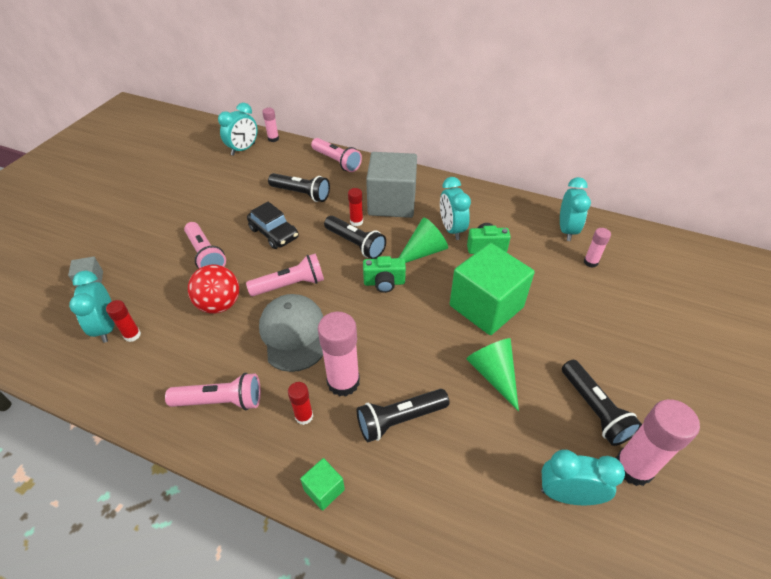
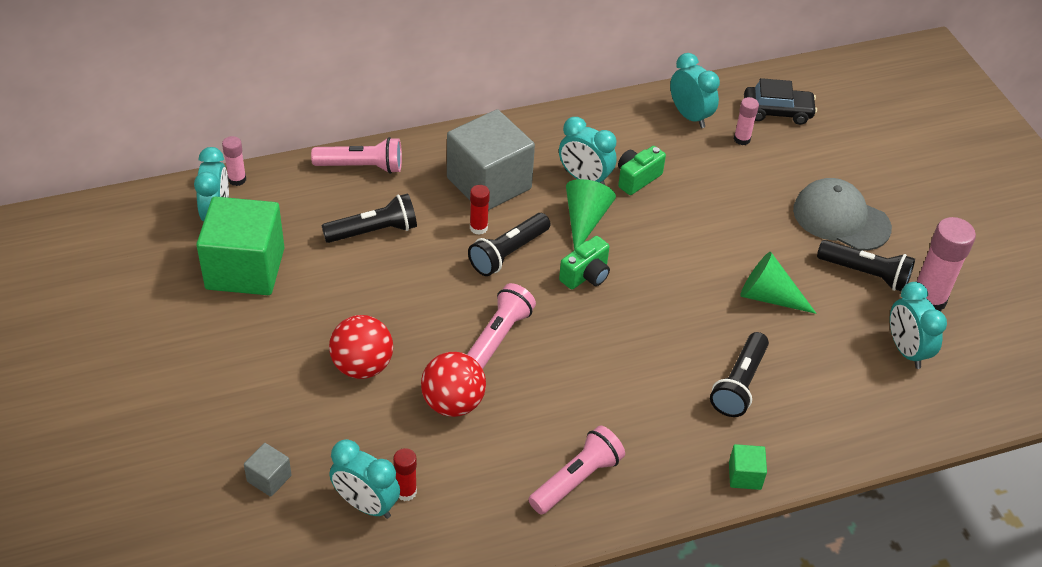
camera: 45 degrees left, 0 degrees up
(205, 255) = (362, 366): pink flashlight -> red ball
(274, 233) = (405, 295): black car -> black car (777, 112)
(293, 334) = (563, 379): grey cap -> grey cap (841, 218)
(304, 416) = (662, 438): red glue stick -> none
(343, 382) = (660, 388): pink glue stick -> none
(355, 244) = (508, 253): black flashlight -> black flashlight turned 135 degrees clockwise
(486, 306) = (700, 239): green cube -> green cube (245, 269)
(567, 495) = (906, 350): turquoise clock -> turquoise clock turned 75 degrees counterclockwise

